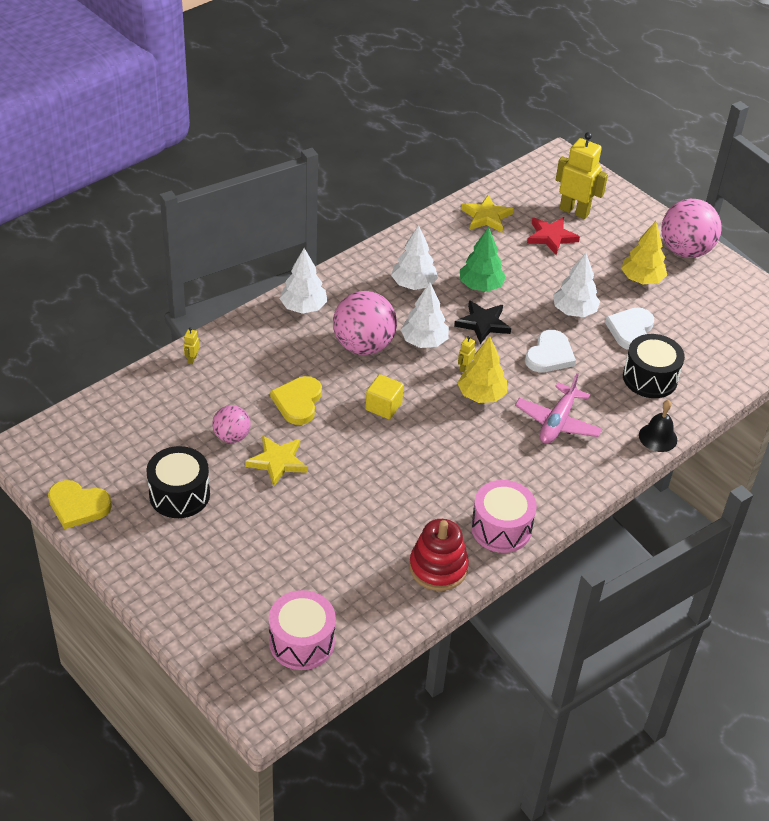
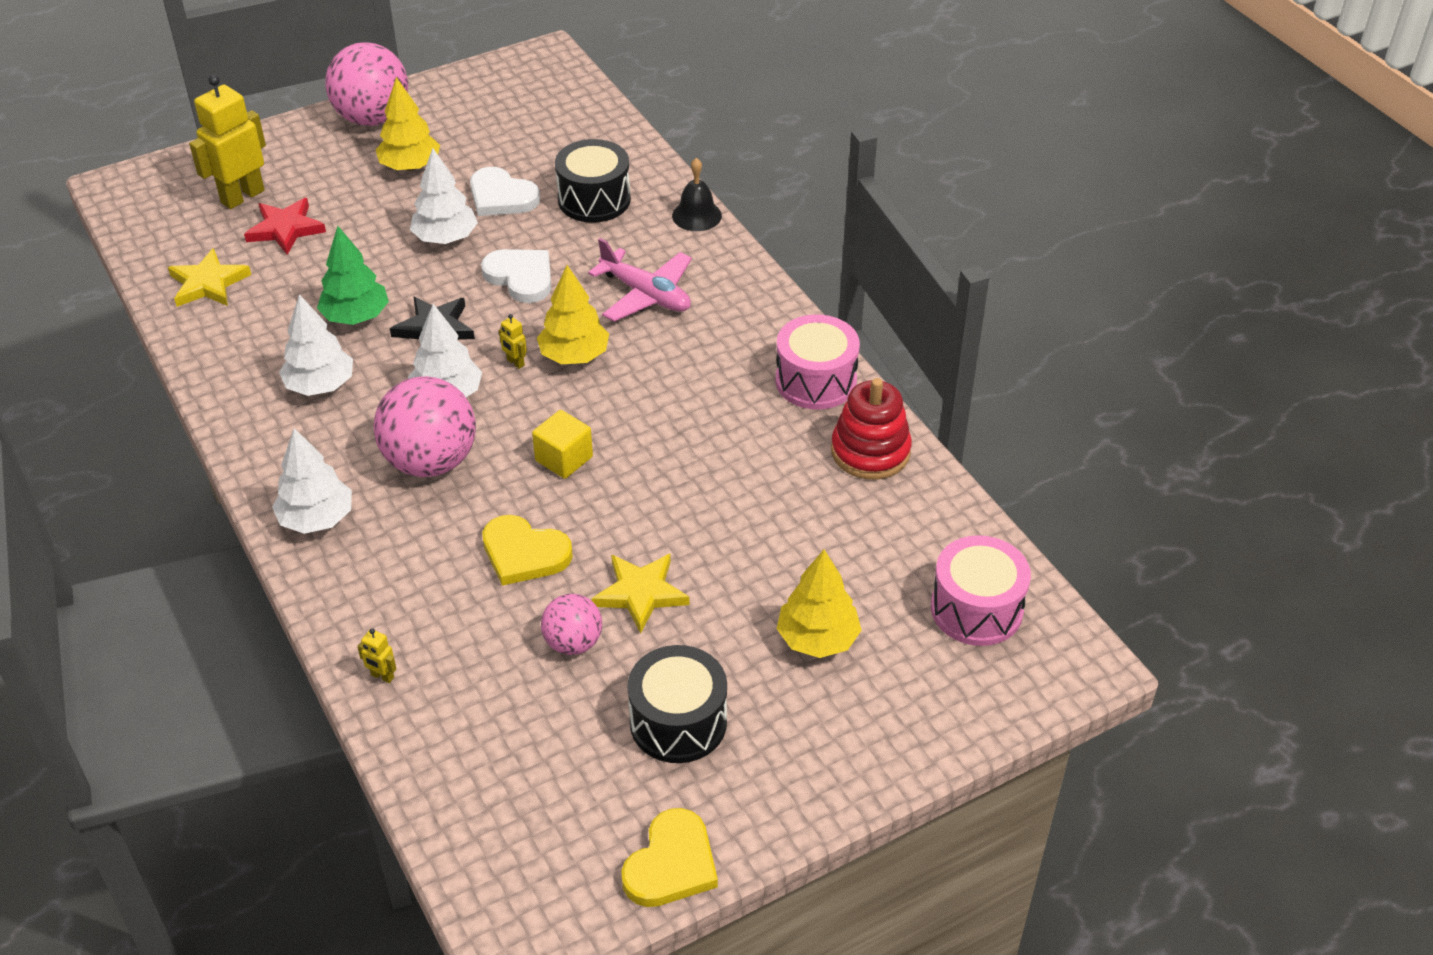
camera: 75 degrees left, 0 degrees up
(257, 555) = (817, 639): none -> yellow tree

